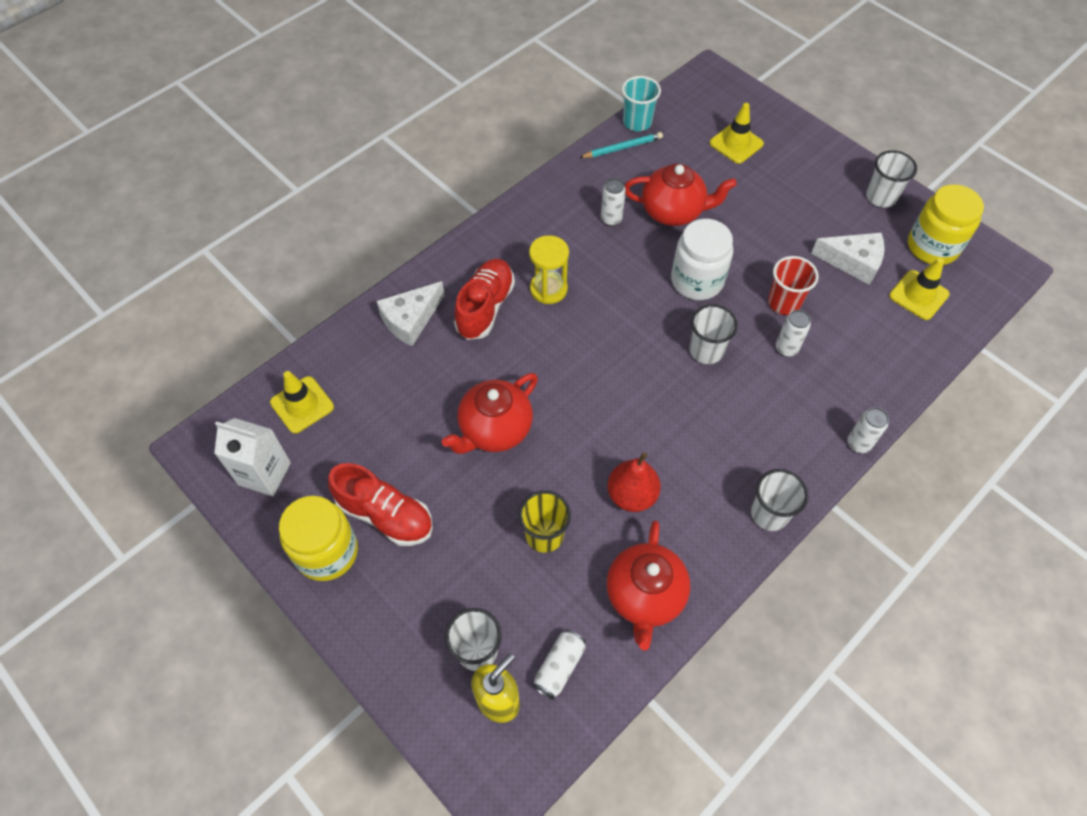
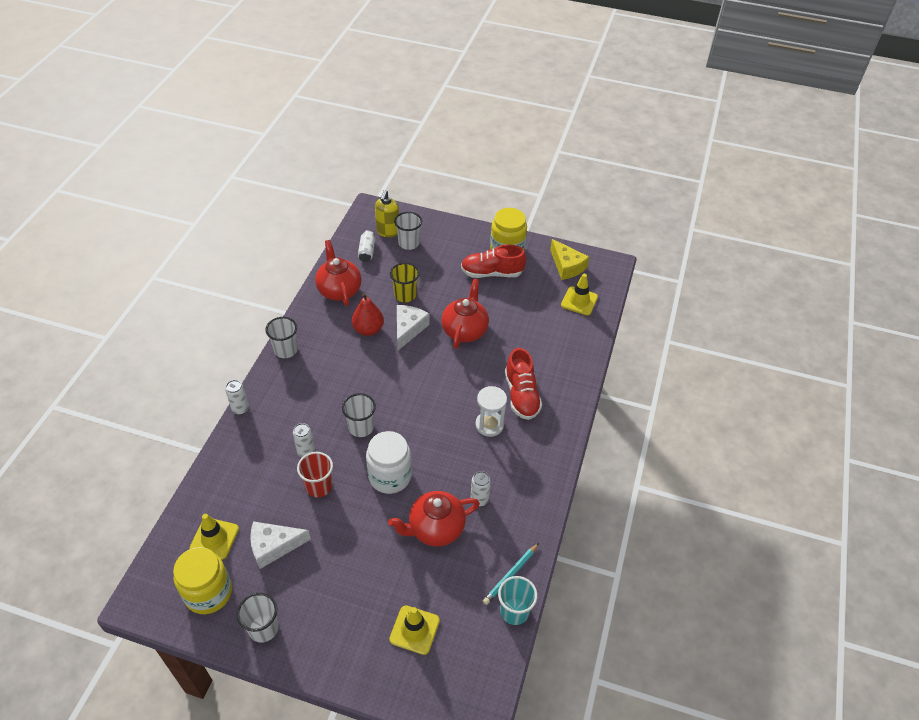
camera: 150 degrees right, 10 degrees down
(264, 474) = (567, 266): white carton -> yellow cheese
(411, 320) = (561, 368): white cheese -> white cheese (408, 329)
(548, 289) = (489, 425): yellow hourglass -> white hourglass

